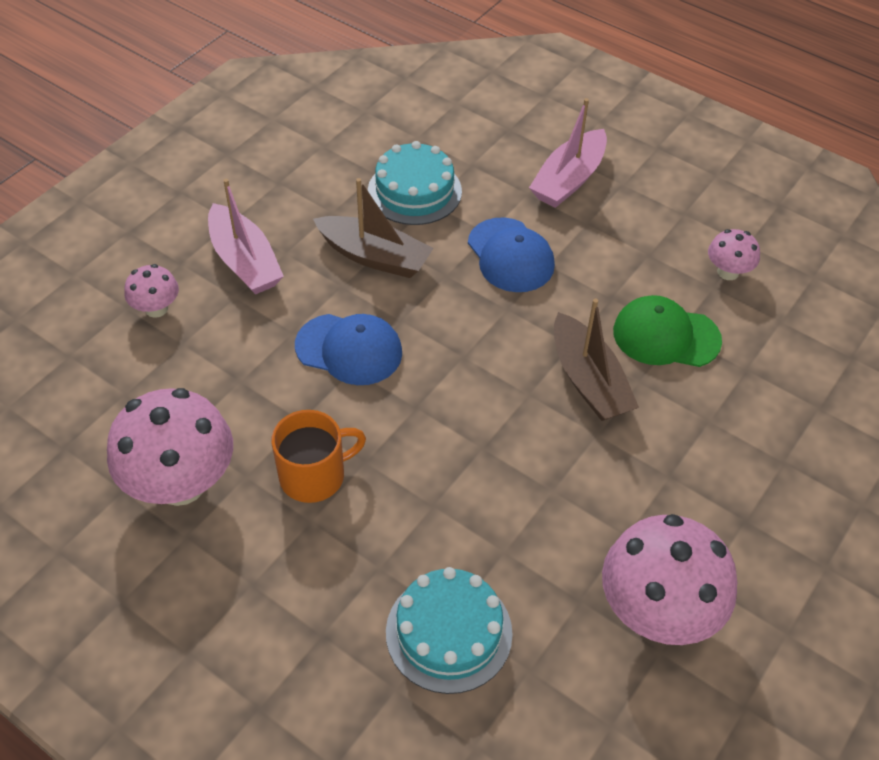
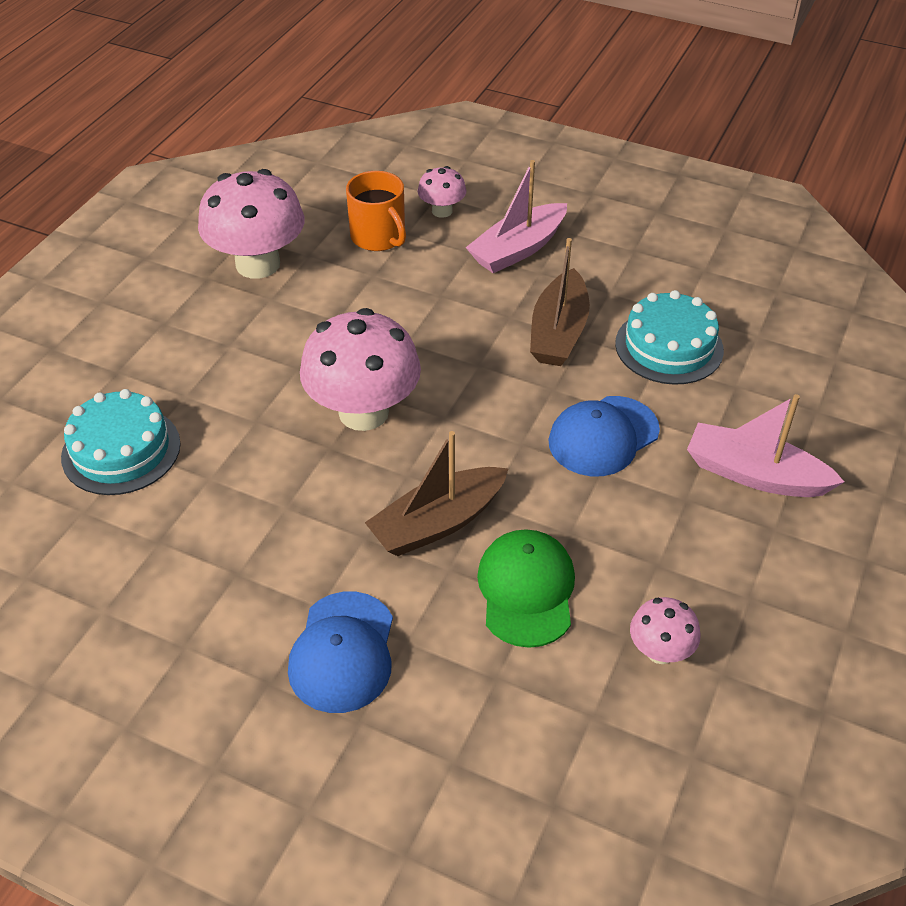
camera: 80 degrees right, 5 degrees down
(314, 475) = (277, 338): orange mug -> orange mug (379, 237)
(349, 349) = (429, 335): blue cap -> blue cap (343, 652)
(657, 611) = (148, 605): pink mushroom -> pink mushroom (363, 412)

